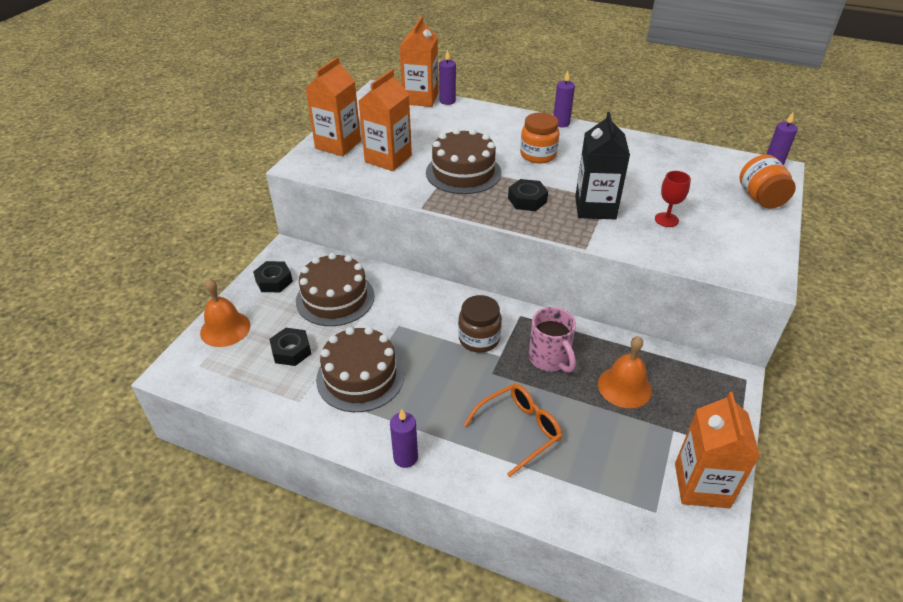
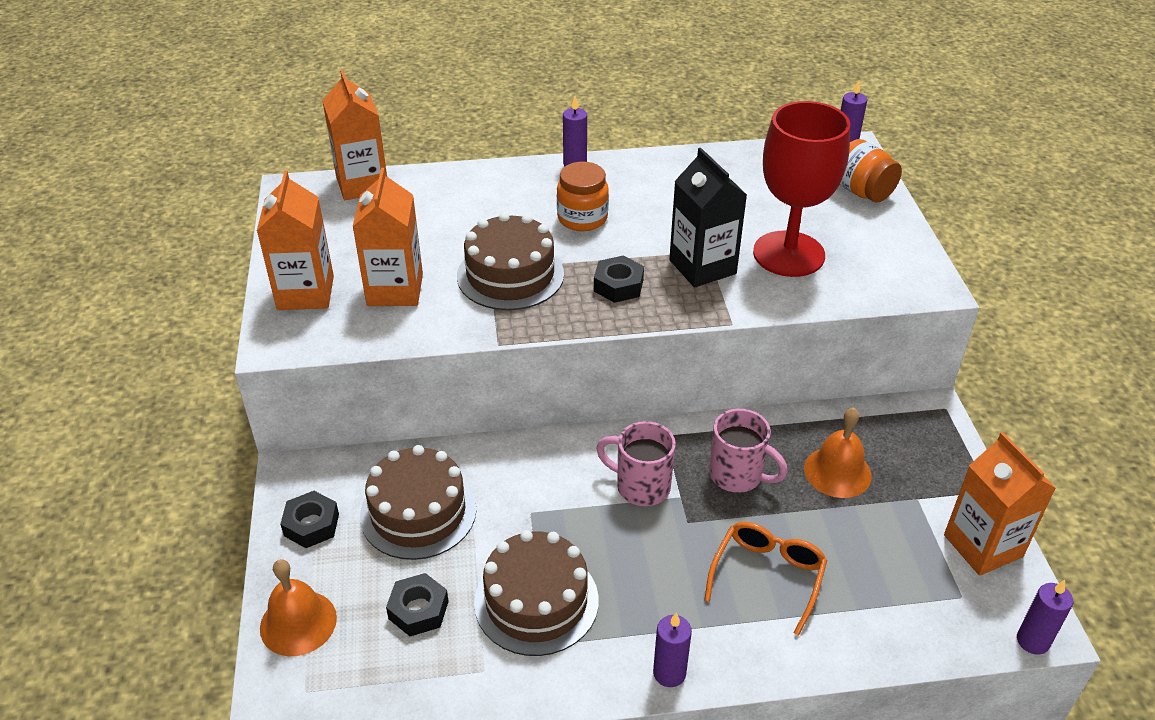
camera: 30 degrees left, 0 degrees up
(447, 101) = (402, 176): purple candle -> purple candle (1032, 641)
(479, 339) = (641, 486): brown jar -> pink mug
(666, 220) = (788, 254): red goblet -> red goblet, size x2.39

